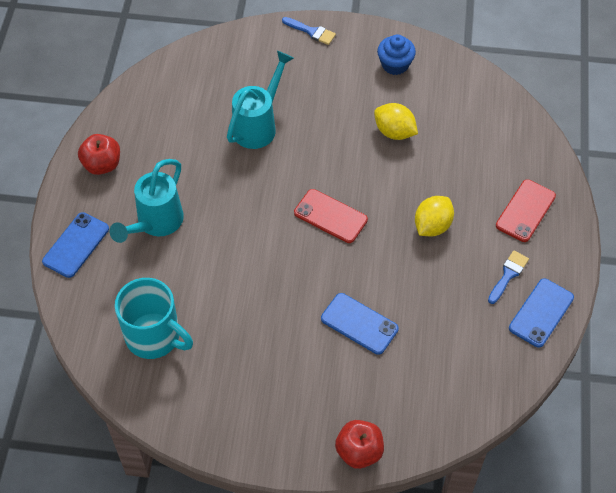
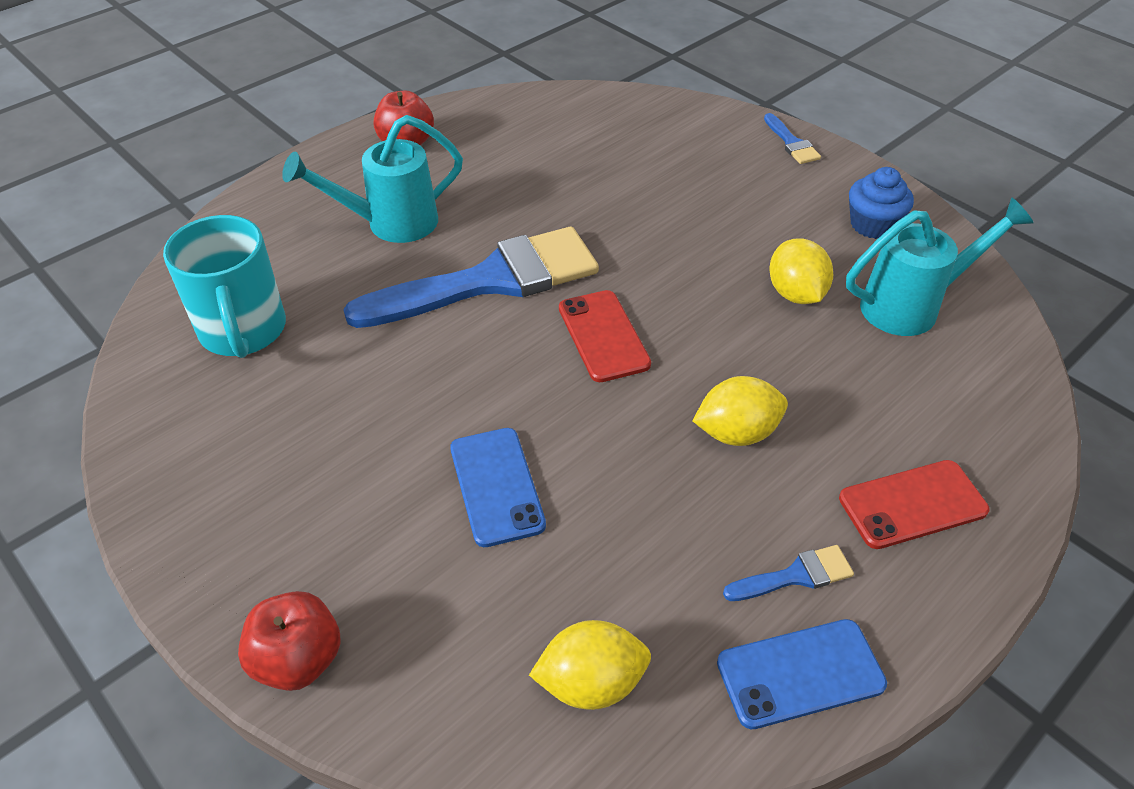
camera: 40 degrees right, 10 degrees down
(76, 245) = (287, 196): blue phone -> none
(246, 222) = (491, 281): none -> blue brush
(259, 125) = (622, 196): turquoise watering can -> turquoise watering can (912, 306)
(474, 373) = (591, 682): none -> yellow lemon

